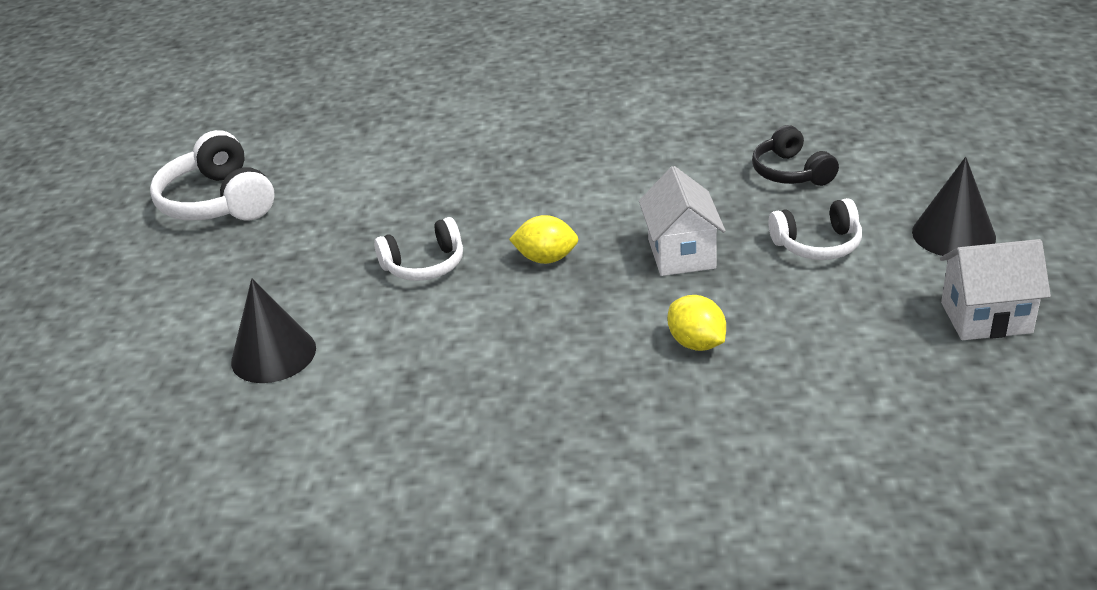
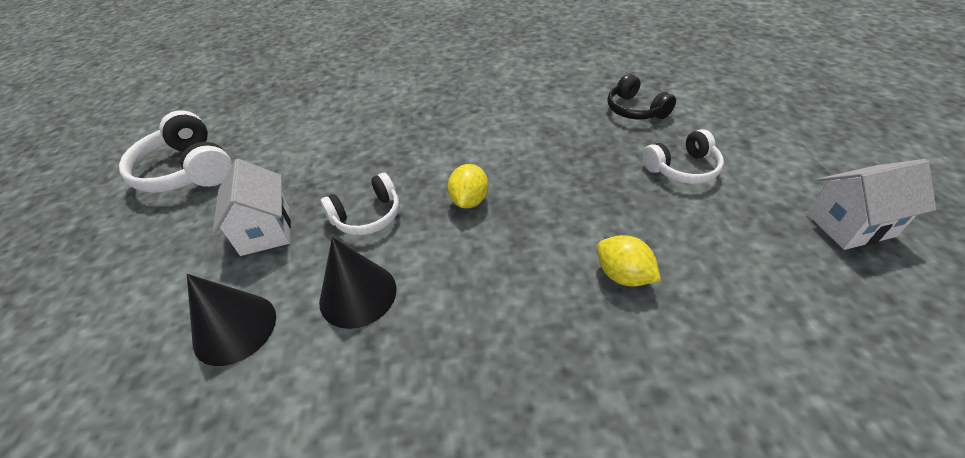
camera: 10 degrees left, 10 degrees up
(546, 259) = (469, 200): yellow lemon -> yellow lemon turned 75 degrees counterclockwise
(681, 254) = (578, 186): white house -> white house (265, 230)
(953, 234) = (780, 151): black cone -> black cone (358, 294)

